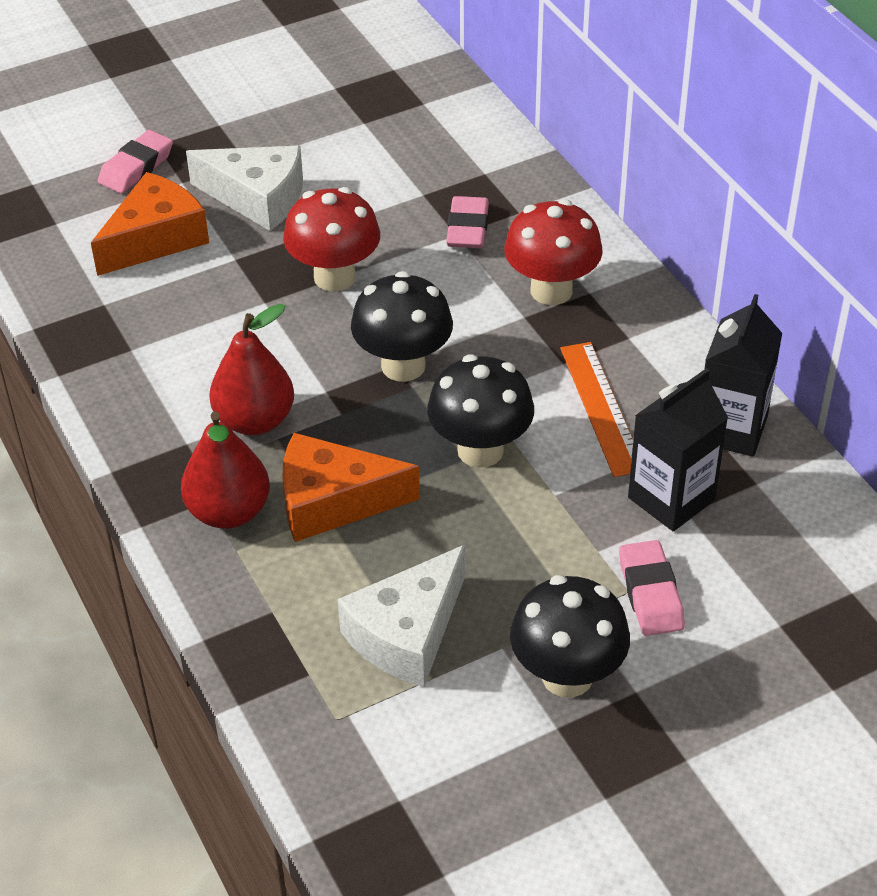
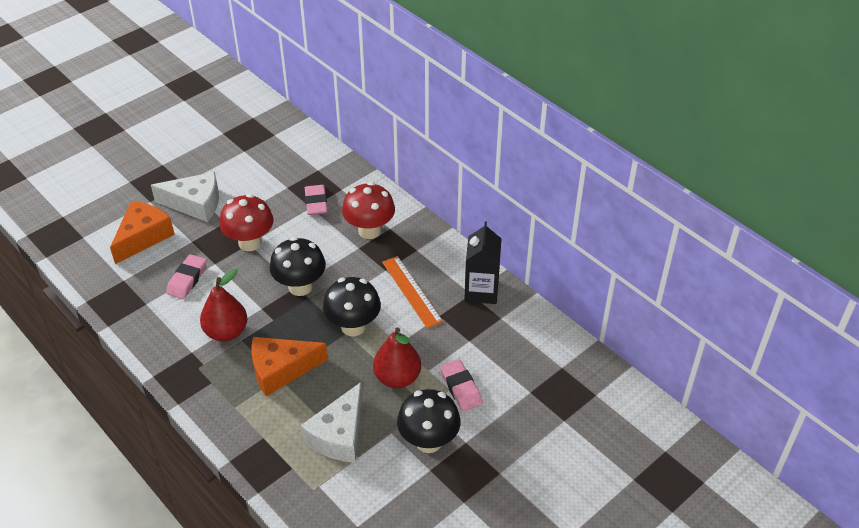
camera: 15 degrees left, 0 degrees up
(136, 167) = (121, 197): pink eraser -> pink eraser (187, 279)
(229, 512) = (225, 386): red pear -> red pear (397, 378)
(671, 499) = (459, 334): black carton -> none

